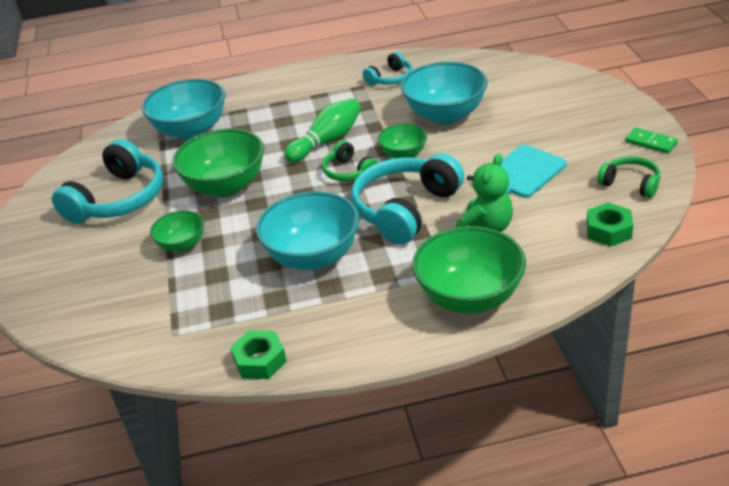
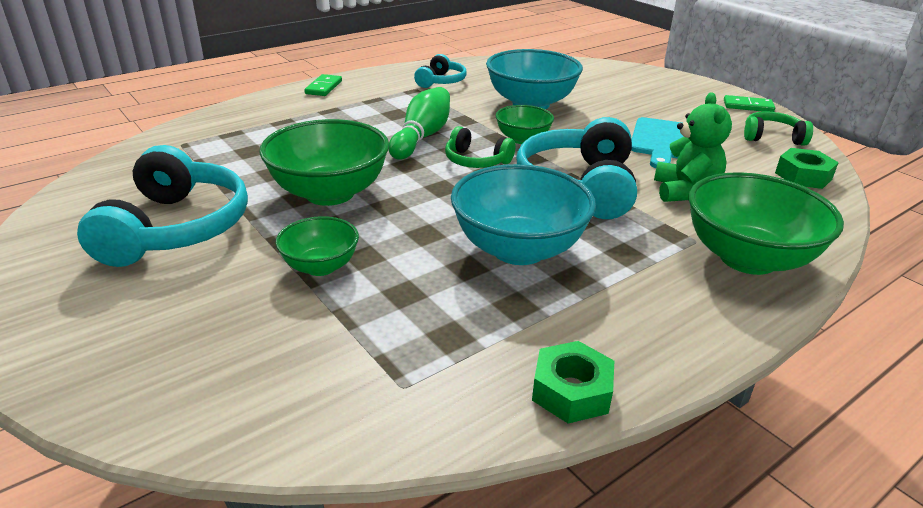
camera: 30 degrees left, 5 degrees down
(191, 130) = (233, 145): turquoise bowl -> none
(291, 76) = (323, 87): none -> green domino

